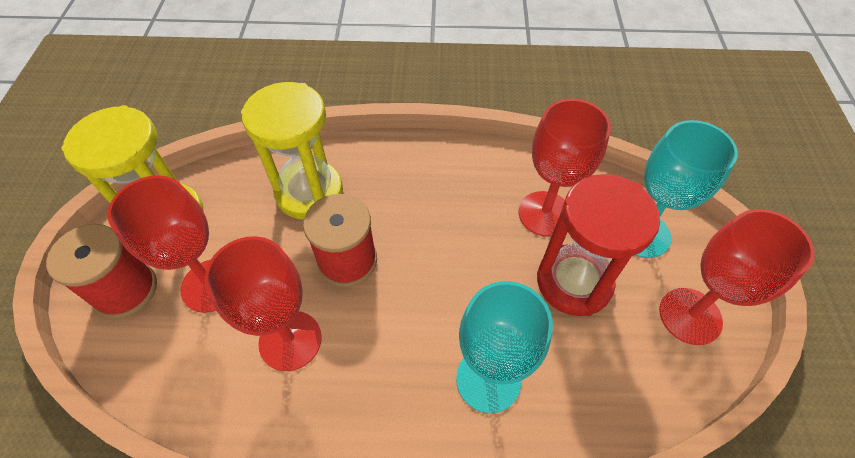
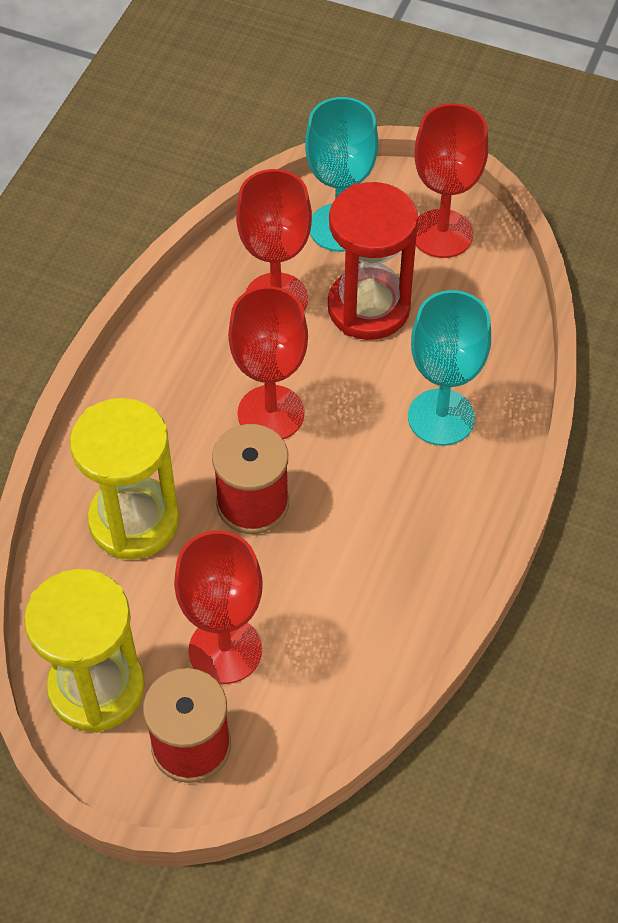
camera: 70 degrees left, 0 degrees up
(290, 340) = (330, 580): red goblet -> red goblet (271, 413)

